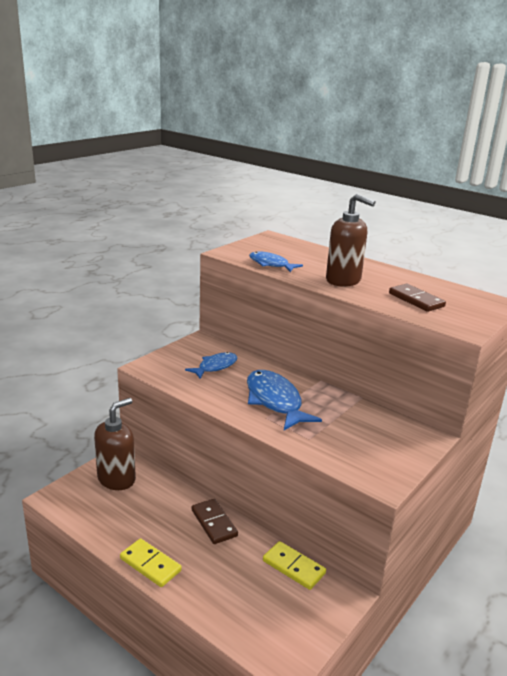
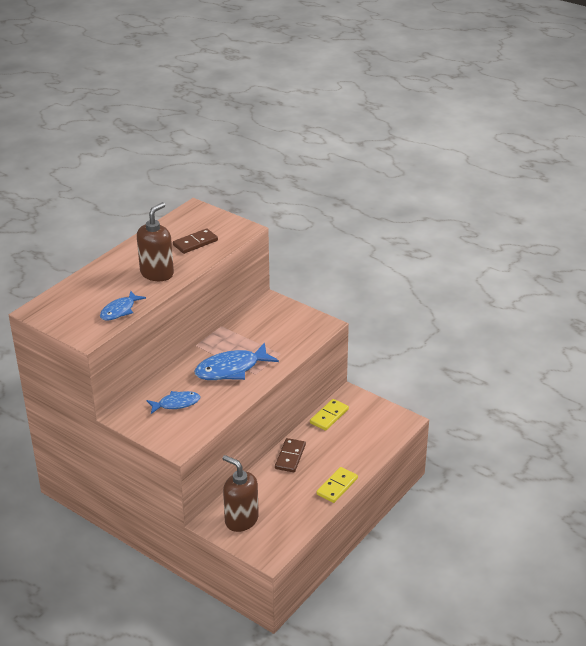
camera: 90 degrees left, 10 degrees up
(214, 523) = (290, 457): brown domino -> brown domino turned 45 degrees counterclockwise
(215, 367) = (176, 404): blue fish -> blue fish turned 120 degrees clockwise

